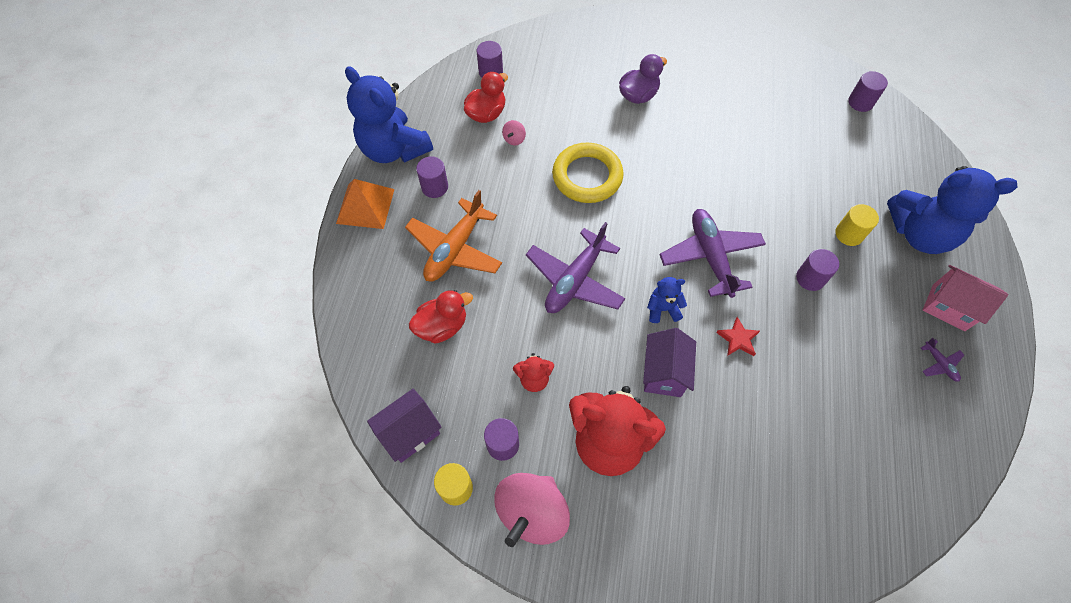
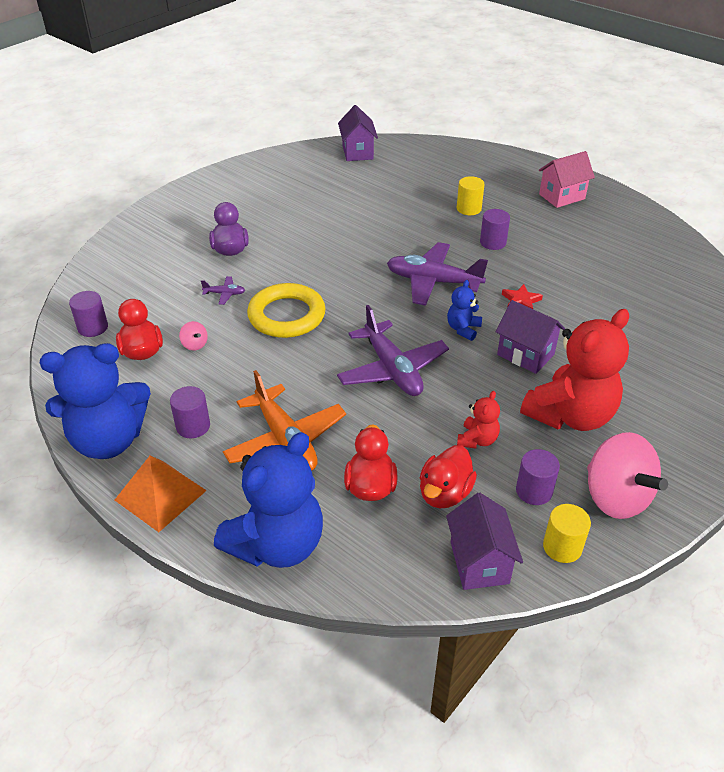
camera: 60 degrees left, 20 degrees down
(463, 380) = (444, 493): none -> red duck
(860, 102) = (357, 152): purple cylinder -> purple house
(919, 234) = (494, 180): blue teddy bear -> blue teddy bear (277, 544)
(939, 364) = (603, 220): purple plane -> purple plane (224, 294)

